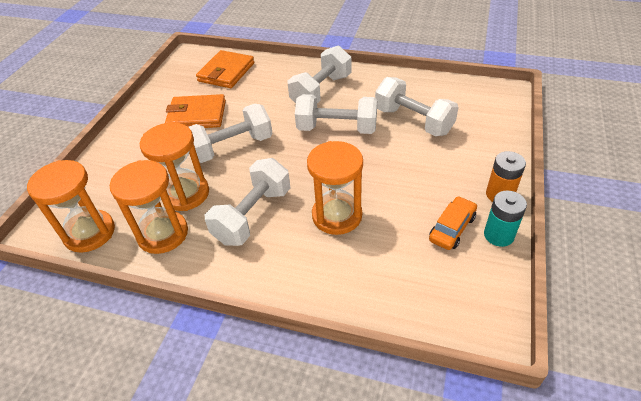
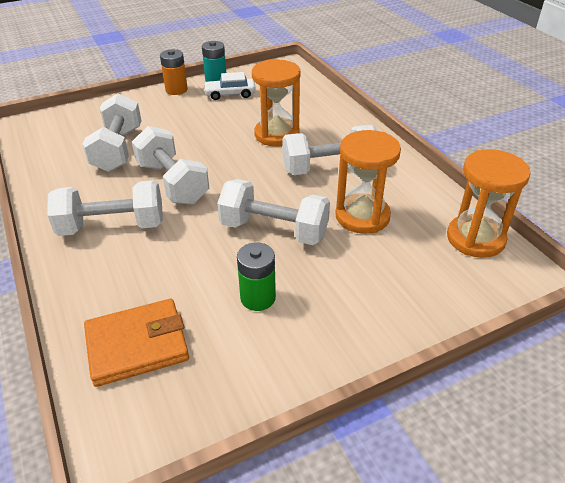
camera: 135 degrees left, 5 degrees down
(163, 234) = (410, 198): orange hourglass -> none
(197, 115) = (258, 298): orange wallet -> green battery
(452, 228) = (230, 94): orange car -> white car

